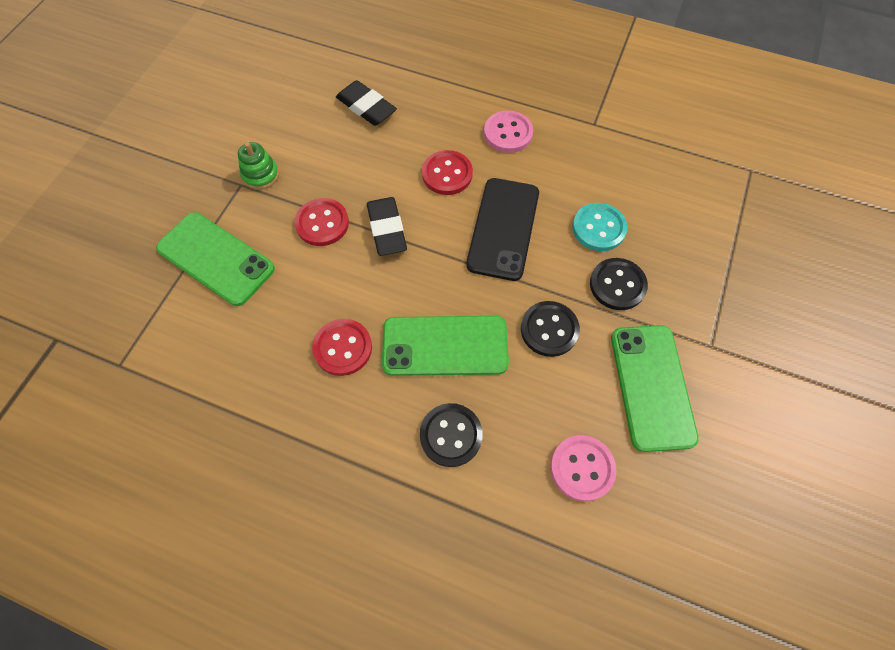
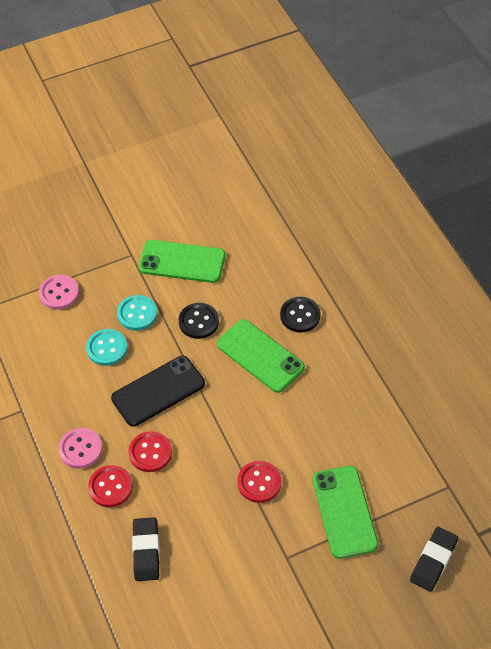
camera: 135 degrees left, 10 degrees down
(261, 175) = (267, 554): green stacking toy -> none
(343, 348) = (315, 397): red button -> red button (110, 487)
(387, 229) = (224, 446): black eraser -> black eraser (433, 561)
(582, 468) = (254, 259): pink button -> pink button (59, 293)
(617, 285) = (137, 314): black button -> turquoise button
(652, 386) = (182, 262): green phone -> green phone turned 60 degrees clockwise

